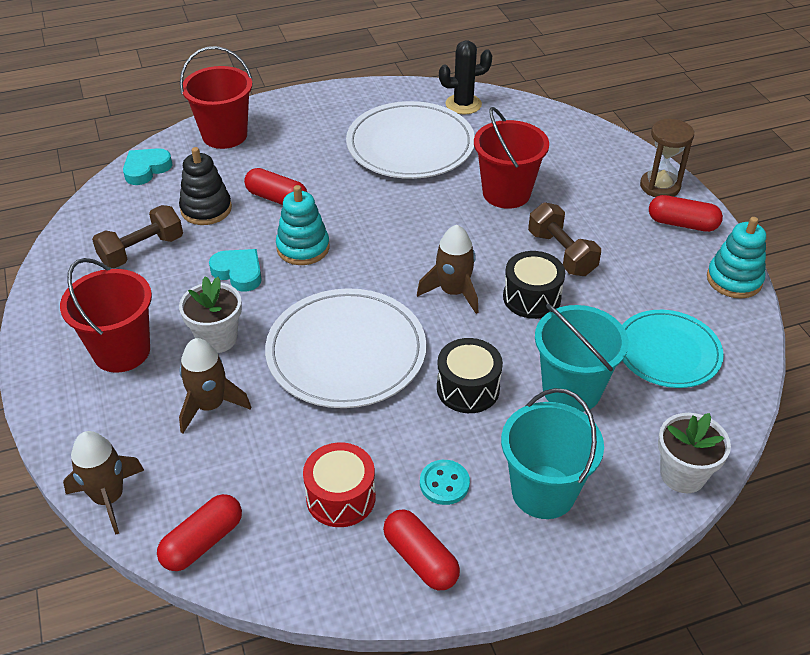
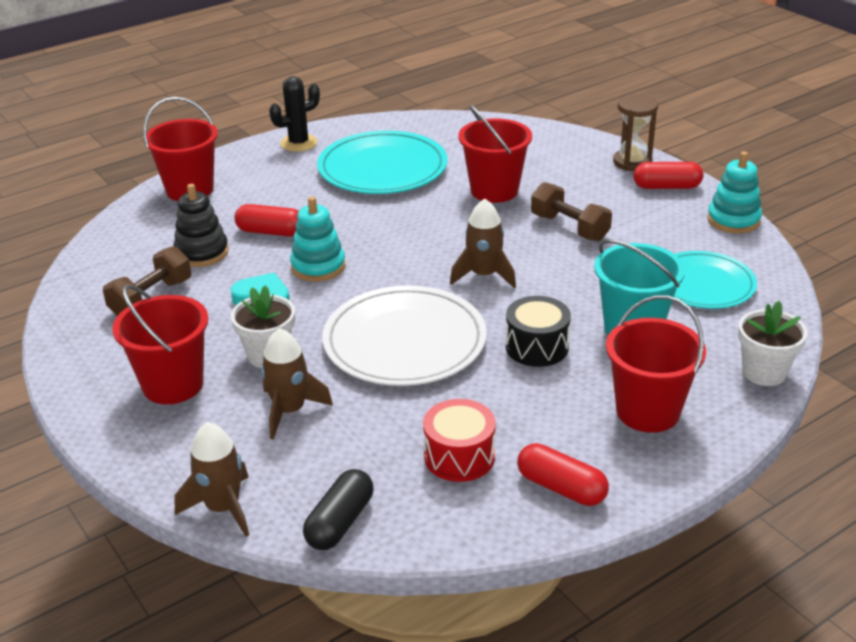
camera: 15 degrees left, 10 degrees down
(146, 169) = (121, 231): turquoise heart -> none
(203, 542) = (340, 522): red capsule -> black capsule
(410, 145) = (382, 168): white plate -> turquoise plate
(444, 483) = (553, 424): turquoise button -> none
(463, 104) = (417, 129): black cactus -> black cactus (298, 143)
(531, 298) = (560, 266): black drum -> none
(543, 492) = (648, 411): turquoise bucket -> red bucket

